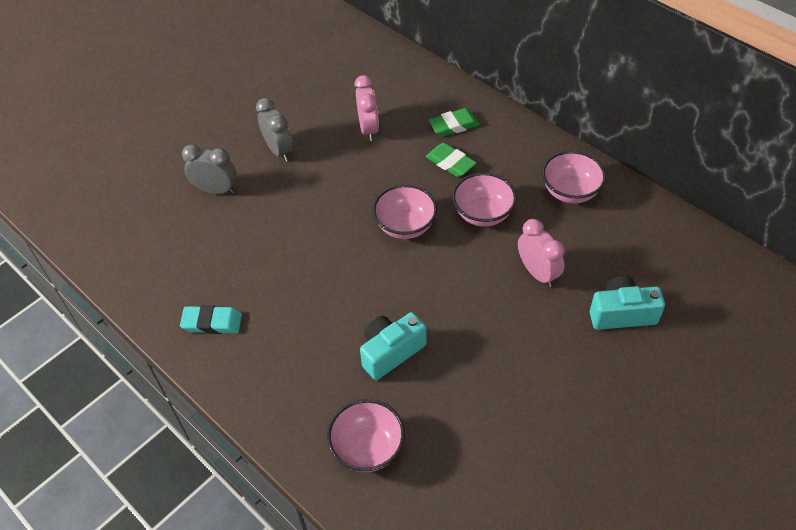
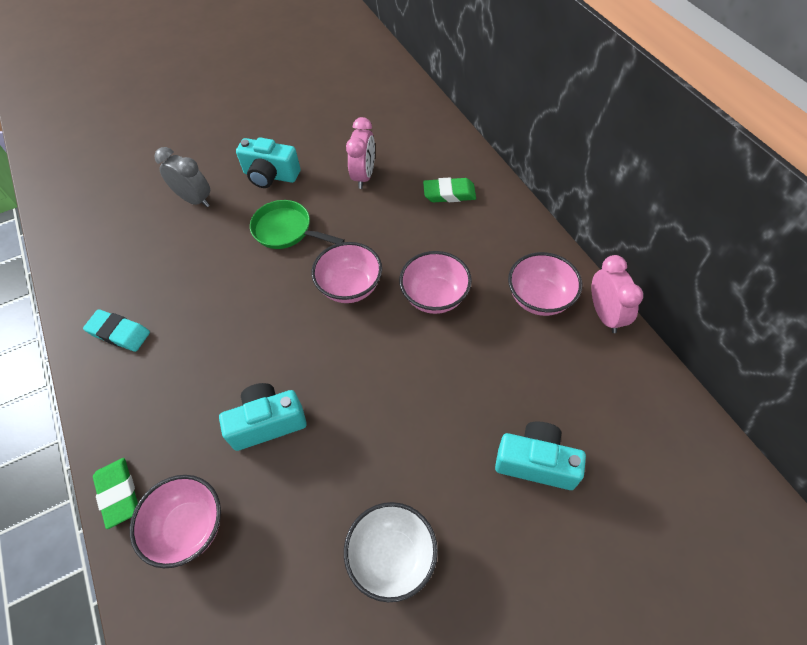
camera: 20 degrees right, 5 degrees up
(279, 150) = (270, 176): grey clock -> turquoise camera
(321, 194) = (286, 230): none -> green pan
(450, 163) = (427, 232): green eraser -> green eraser (119, 494)
(537, 273) = (462, 382): pink clock -> pink clock (605, 315)
(543, 413) = (392, 556): none -> white bowl

